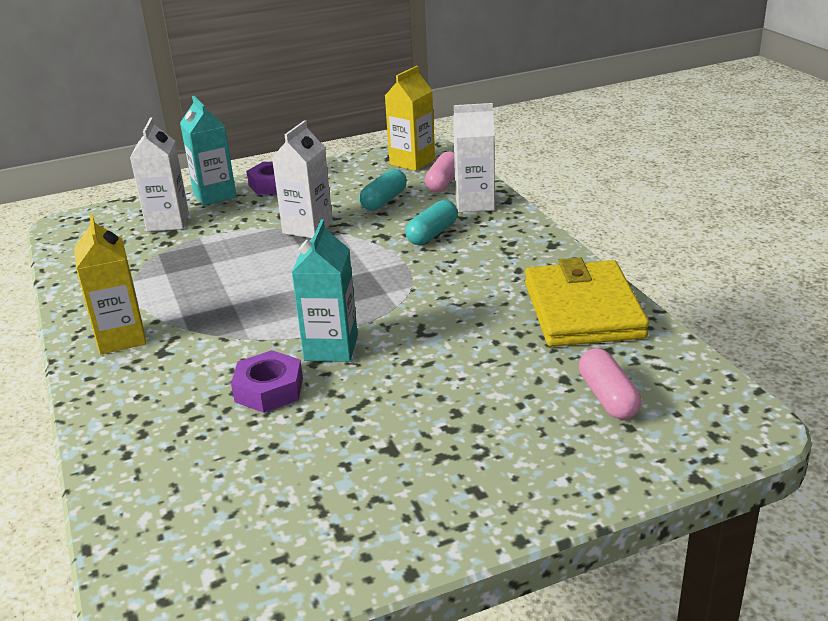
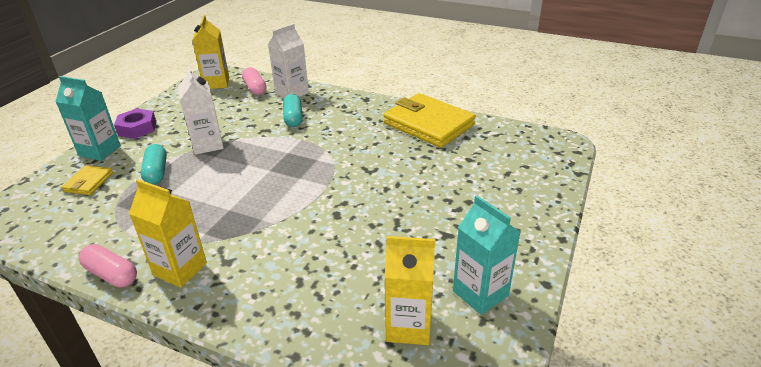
camera: 45 degrees left, 5 degrees up
(168, 222) = (89, 182): white carton -> yellow wallet
(207, 511) = (408, 326): none -> yellow carton
(269, 390) = (335, 243): purple nut -> none
(331, 348) = (334, 203): turquoise carton -> turquoise carton (480, 293)
(384, 201) = (233, 111): turquoise capsule -> turquoise capsule (156, 172)
(608, 397) = (498, 158): pink capsule -> pink capsule (111, 274)

